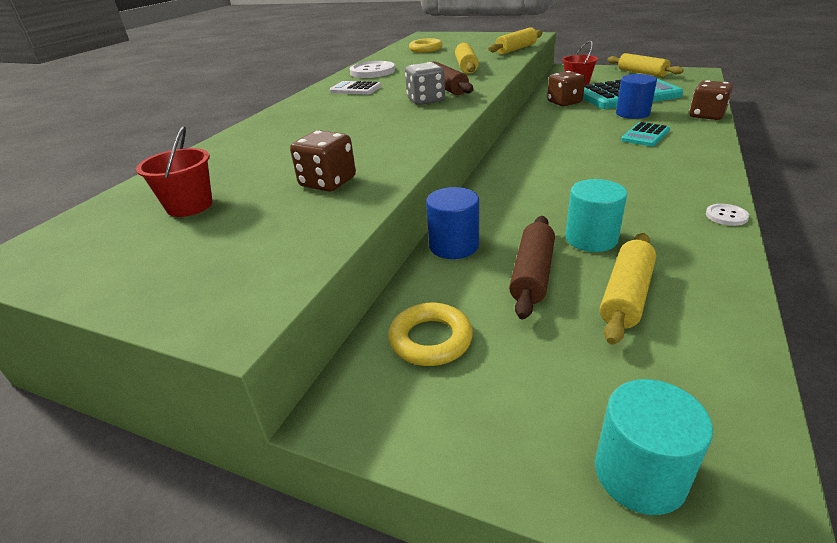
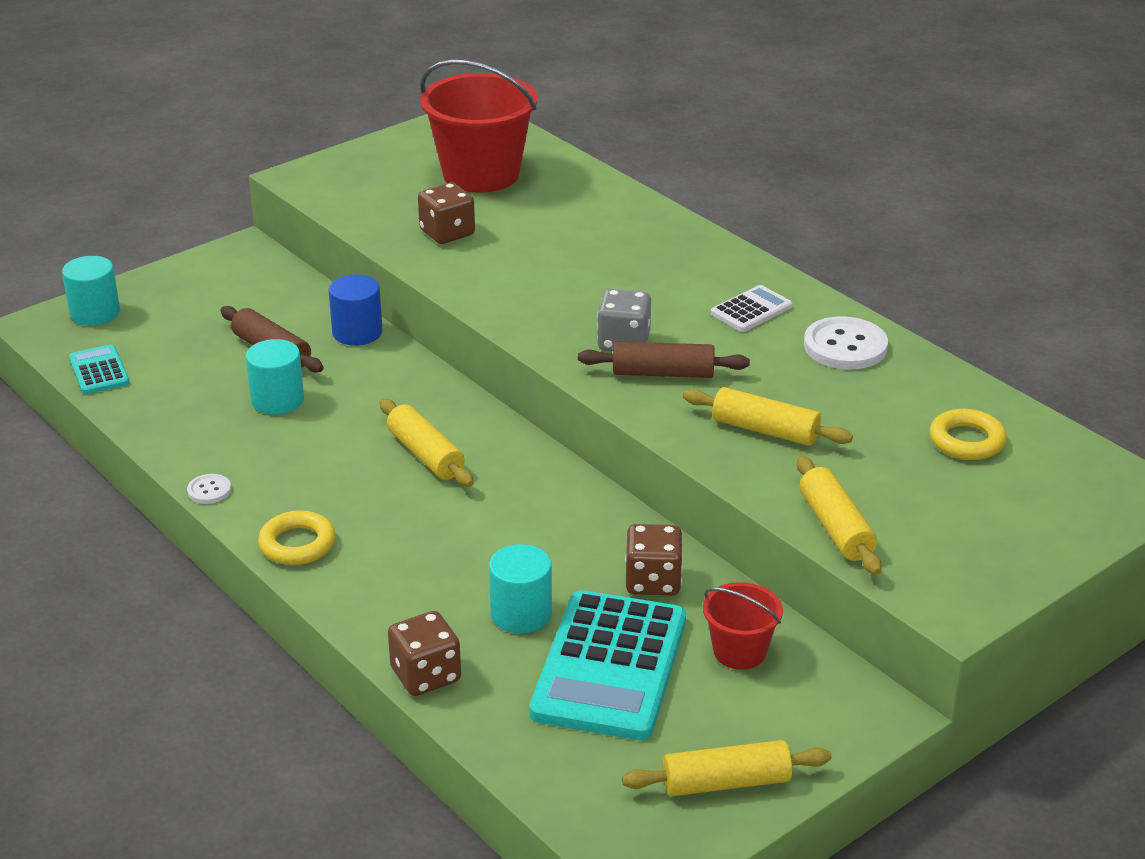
camera: 115 degrees right, 0 degrees up
(190, 206) = (481, 174): red bucket -> red bucket, size x1.97
(430, 339) = (261, 288): yellow ring -> yellow ring (297, 544)
(626, 295) = (197, 377): yellow rolling pin -> yellow rolling pin (426, 454)
(632, 113) = (521, 614): blue cylinder -> turquoise cylinder
(645, 135) = (432, 570): turquoise calculator -> turquoise calculator (99, 371)

